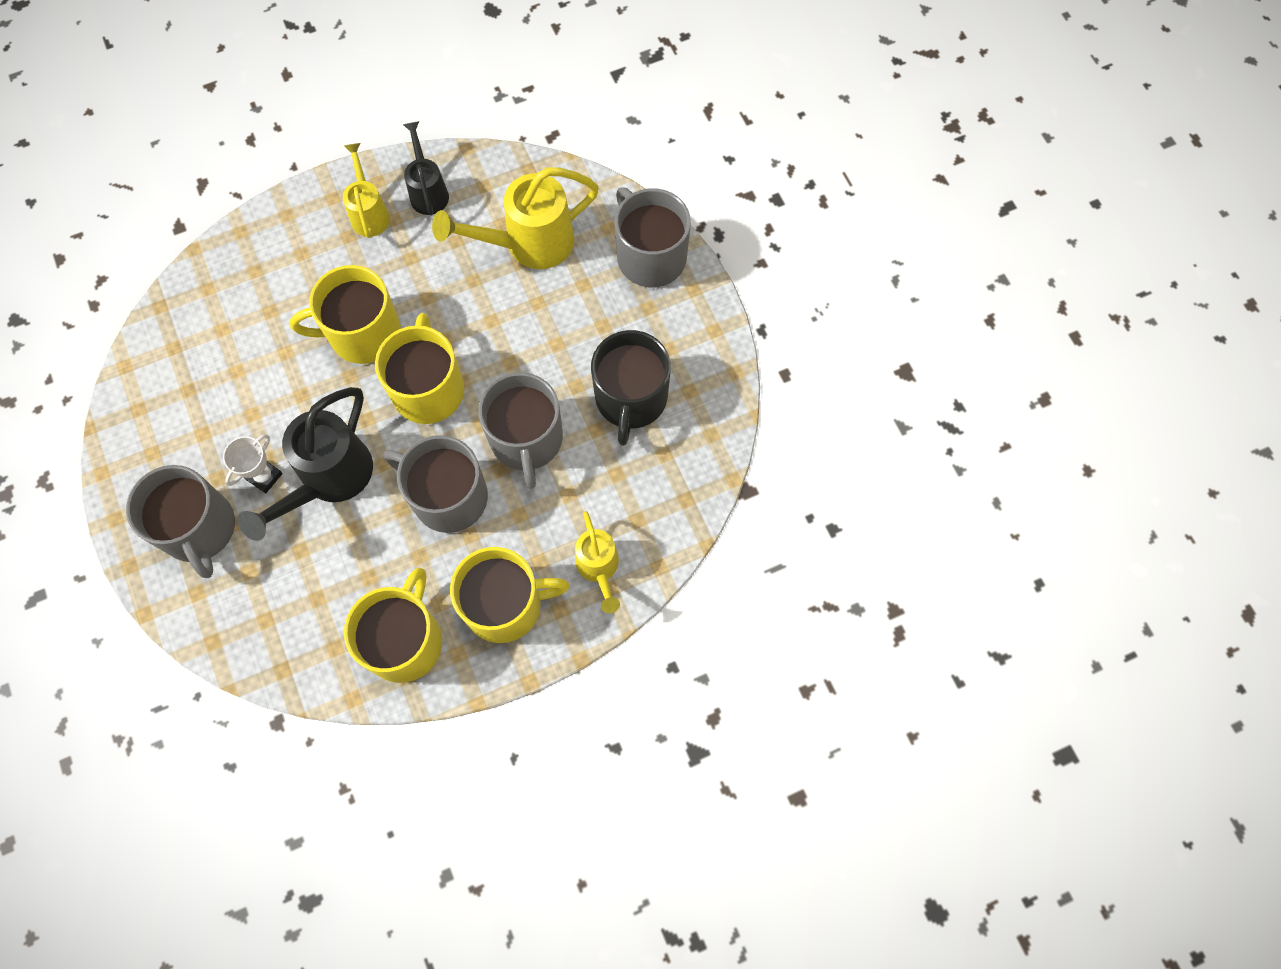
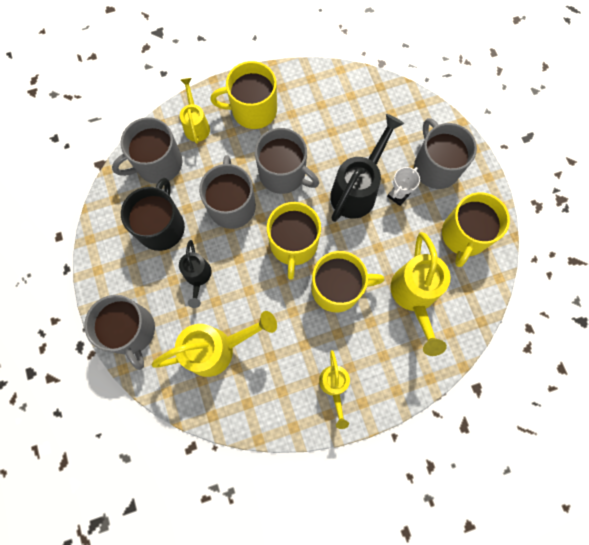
camera: 175 degrees left, 5 degrees up
(252, 330) = (414, 297): none -> yellow watering can
(405, 640) = (311, 96): yellow mug -> yellow mug (464, 235)
(428, 191) = (289, 402): black watering can -> black watering can (198, 277)
(652, 496) = (158, 164): none -> grey mug

